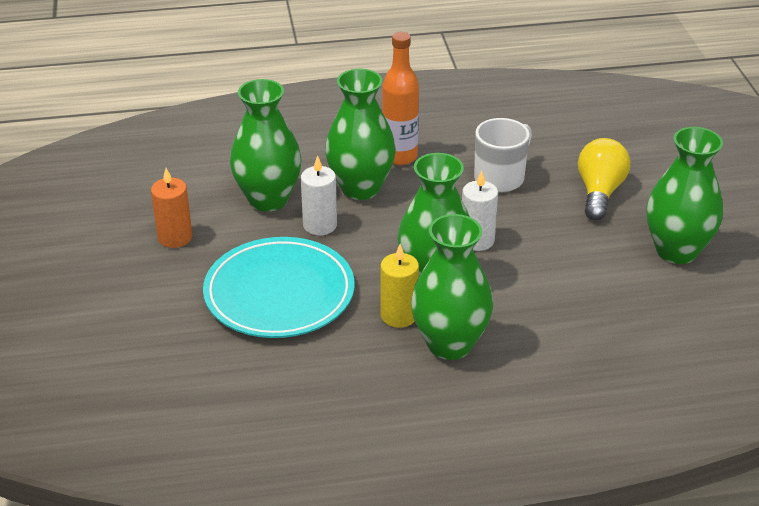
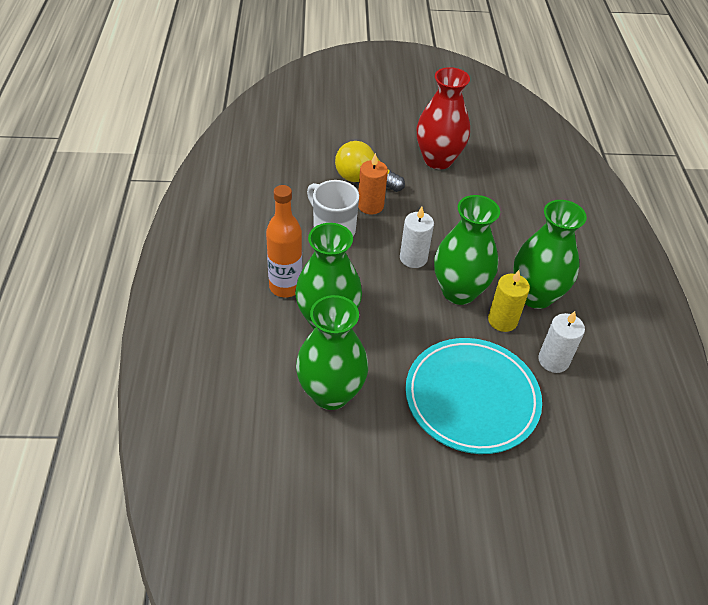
camera: 85 degrees left, 10 degrees up
(175, 237) = (379, 479): orange candle -> orange candle (370, 206)
(320, 225) = (378, 357): white candle -> white candle (553, 360)
(676, 251) = (438, 160): green vase -> red vase

